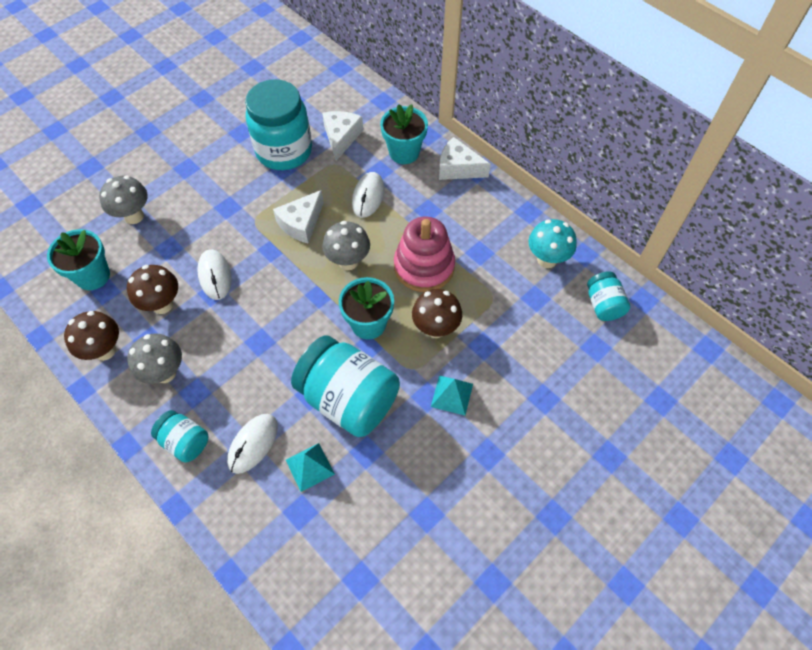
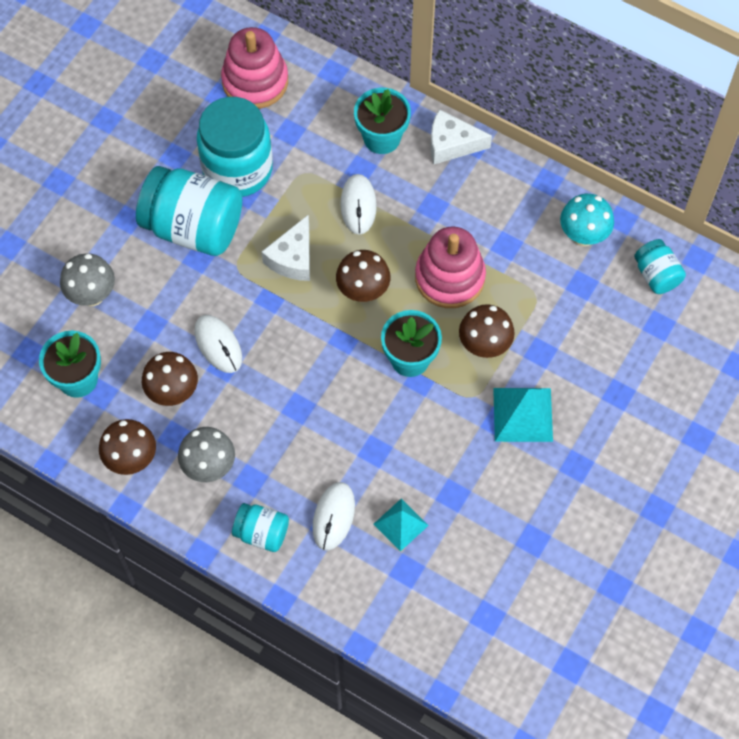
camera: 15 degrees left, 5 degrees up
(322, 95) = (255, 81): none -> pink stacking toy
(341, 137) = (300, 135): white cheese -> none
(348, 262) = (363, 292): grey mushroom -> brown mushroom
(348, 399) = (416, 446): turquoise jar -> turquoise jar (193, 227)
(452, 395) = (523, 414): turquoise pyramid -> turquoise pyramid, size x1.51

